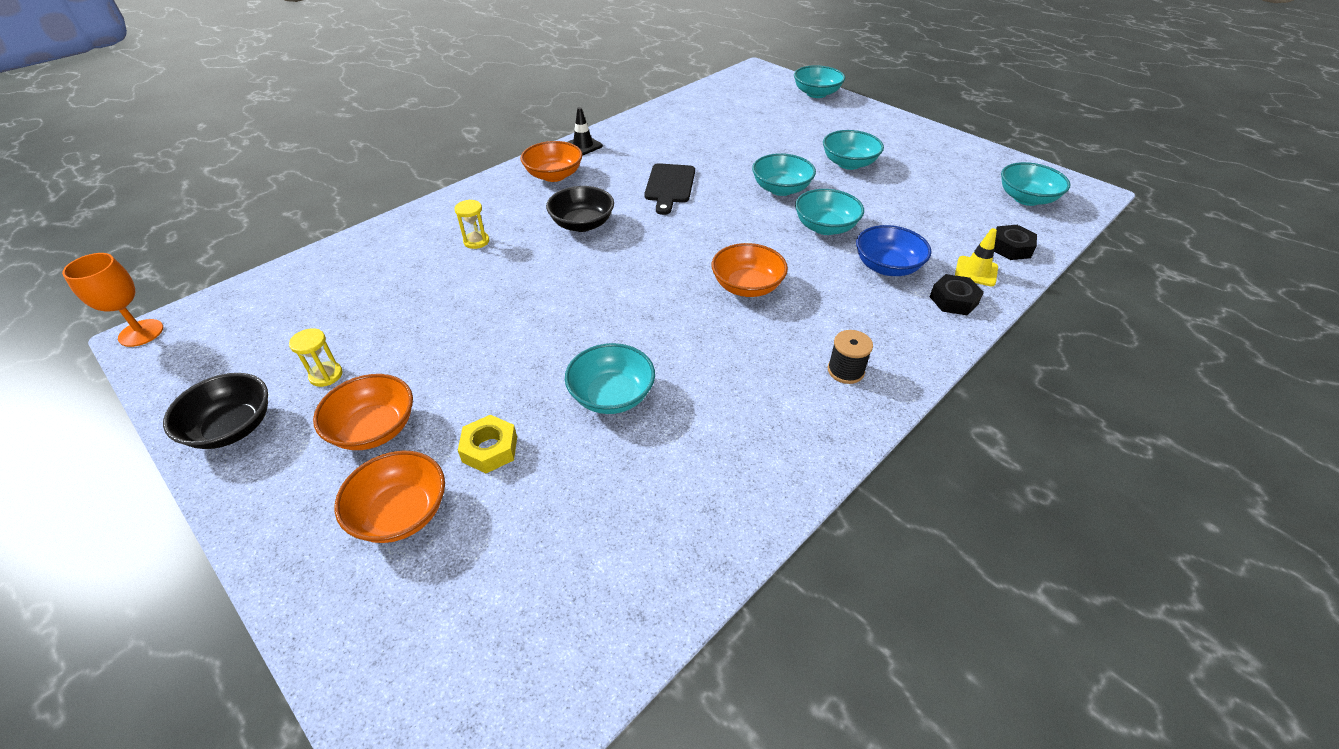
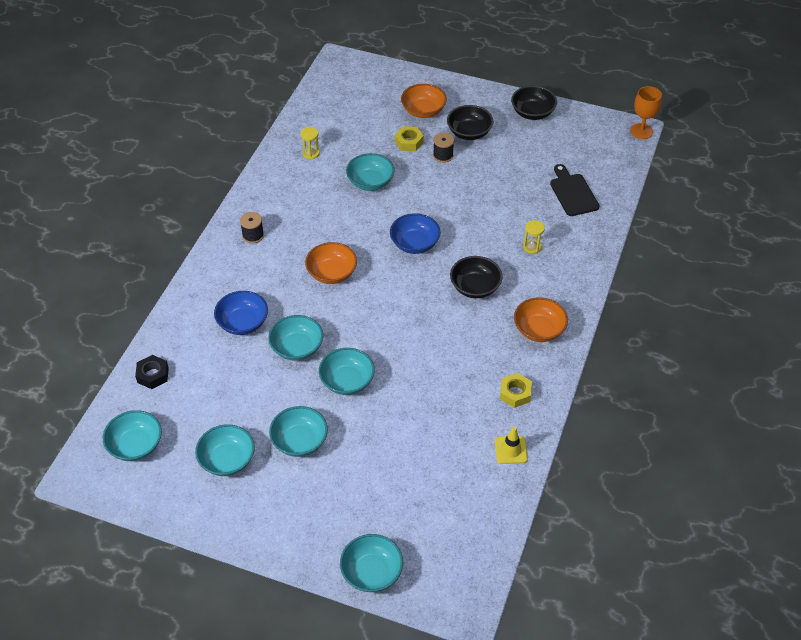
camera: 155 degrees right, 5 degrees up
(326, 375) = (520, 145): yellow hourglass -> yellow hourglass (311, 153)
(374, 429) = (469, 132): orange bowl -> black bowl
(459, 400) = (443, 155): none -> black spool
(583, 146) = (548, 377): black traffic cone -> none
(614, 287) = (414, 244): none -> blue bowl
(623, 144) = (515, 393): none -> yellow nut
(669, 186) = (439, 351): black cutting board -> black cutting board (573, 193)
(926, 168) = (227, 460): none -> turquoise bowl
(953, 300) = (194, 308): black nut -> none
(976, 271) = (179, 340): yellow traffic cone -> yellow traffic cone (511, 450)

